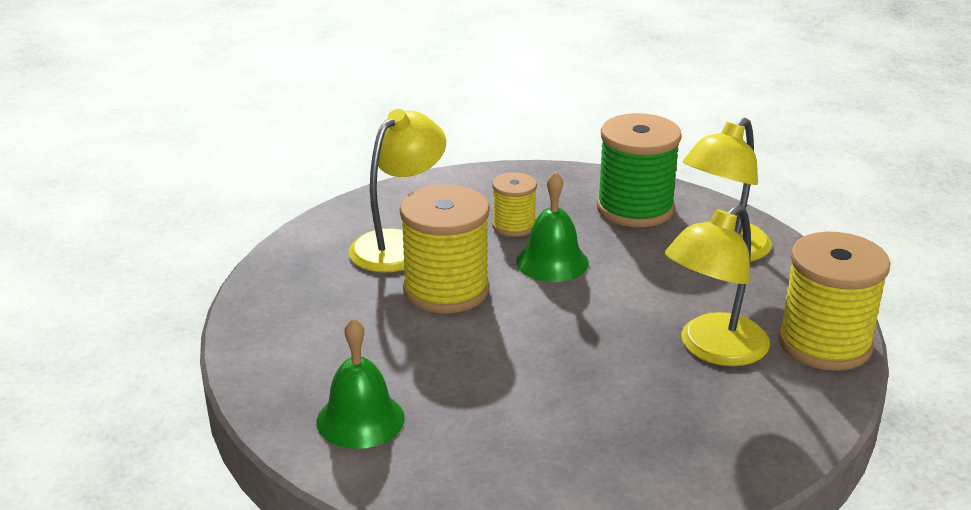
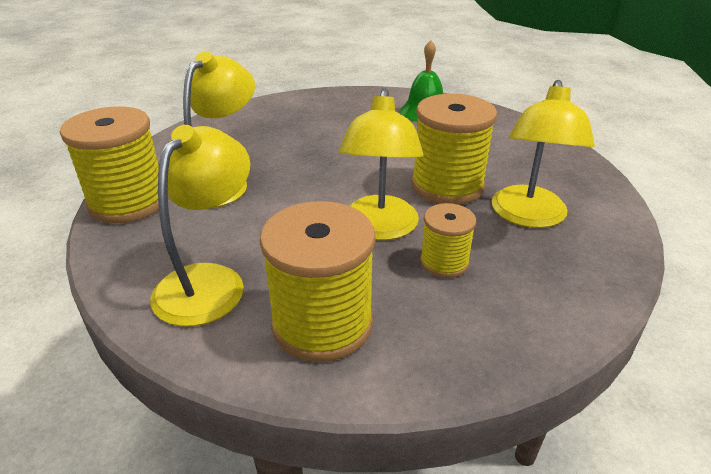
camera: 160 degrees right, 5 degrees up
(552, 262) = (379, 228): green bell -> yellow lamp
(635, 208) = (322, 324): green spool -> yellow spool

